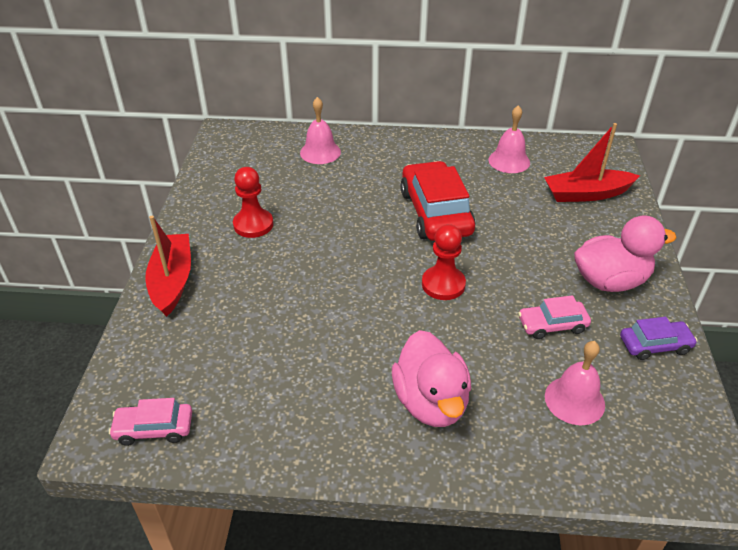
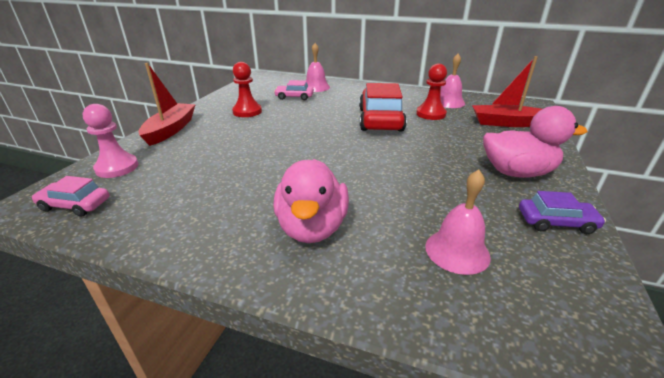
camera: 15 degrees right, 10 degrees down
(155, 362) = (117, 167): none -> pink pawn
(443, 284) = (365, 156): red pawn -> red pawn (431, 114)
(552, 325) = (452, 192): pink car -> pink car (294, 97)

